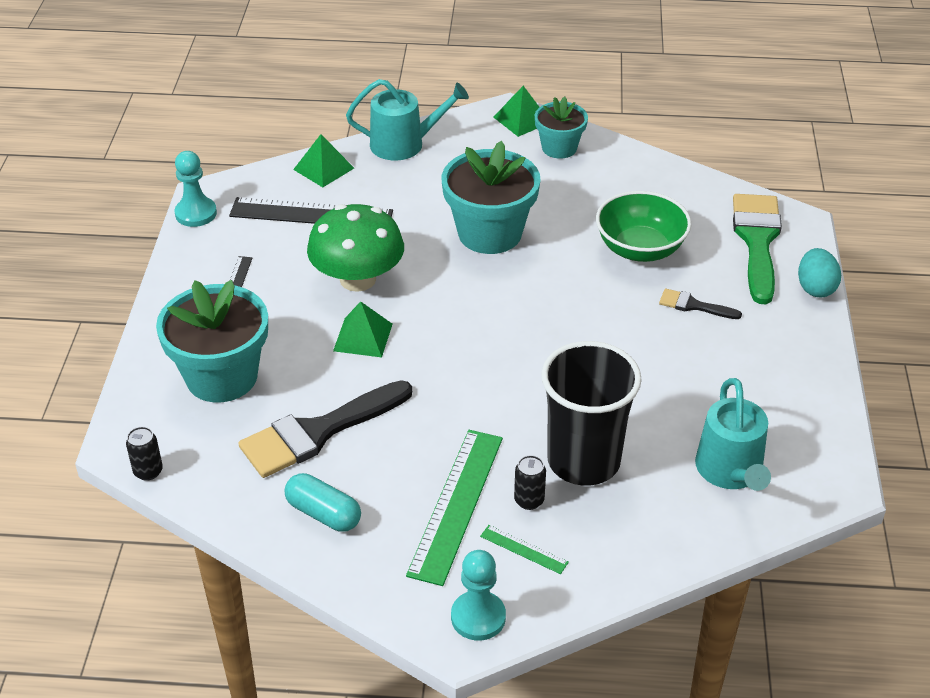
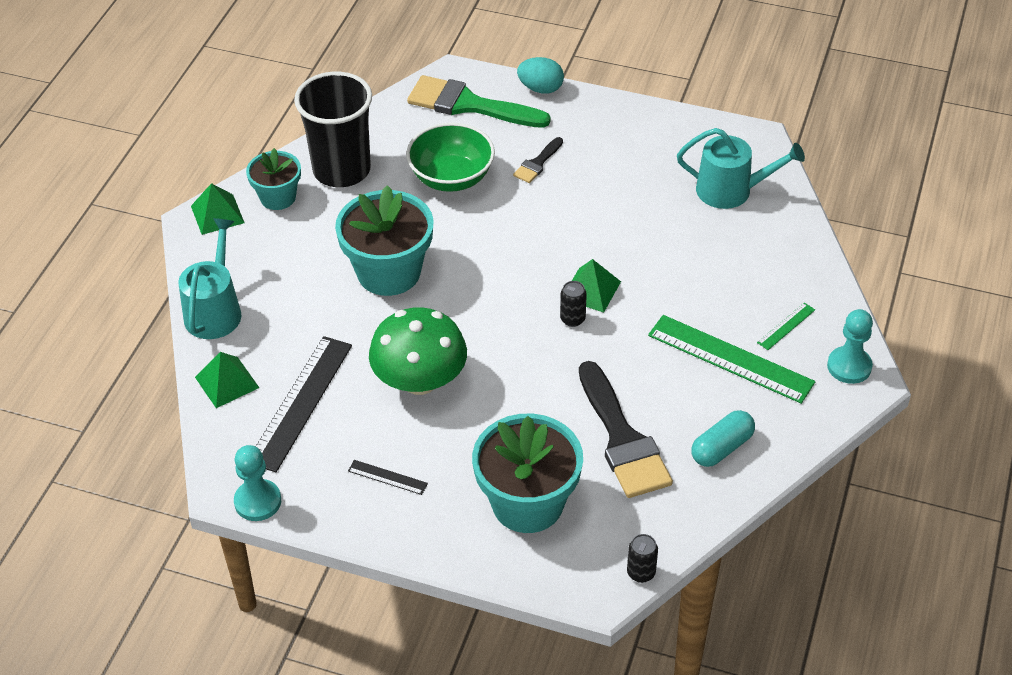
camera: 75 degrees left, 5 degrees up
(363, 337) = (505, 388): green pyramid -> green pyramid (591, 290)
(529, 500) = (735, 313): black can -> black can (572, 319)
(583, 461) = (700, 271): black cup -> black cup (341, 170)

